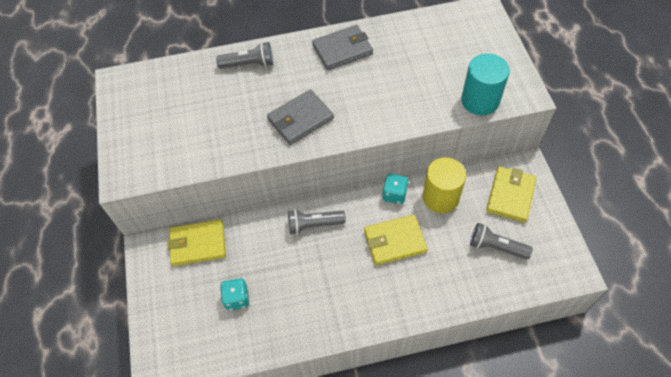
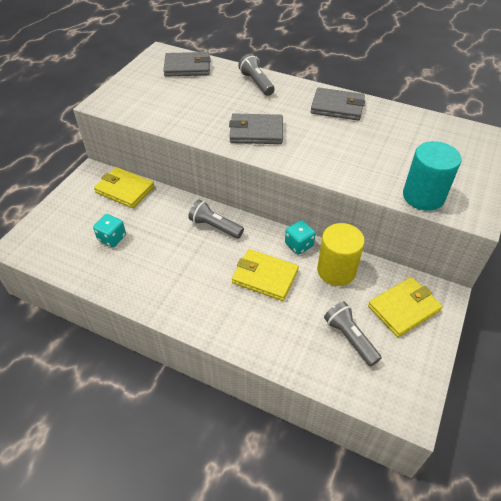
camera: 35 degrees right, 10 degrees down
(164, 83) = (187, 67): none -> grey wallet
(249, 64) = (256, 83): grey flashlight -> grey flashlight turned 150 degrees counterclockwise

